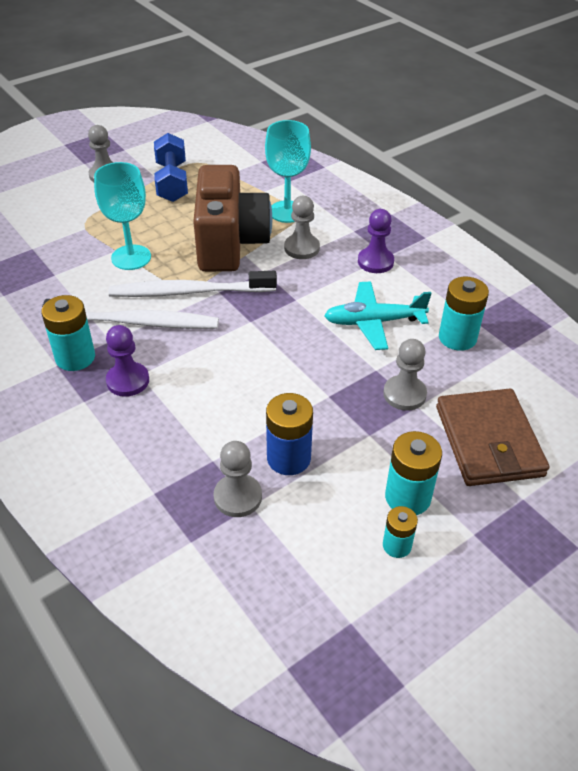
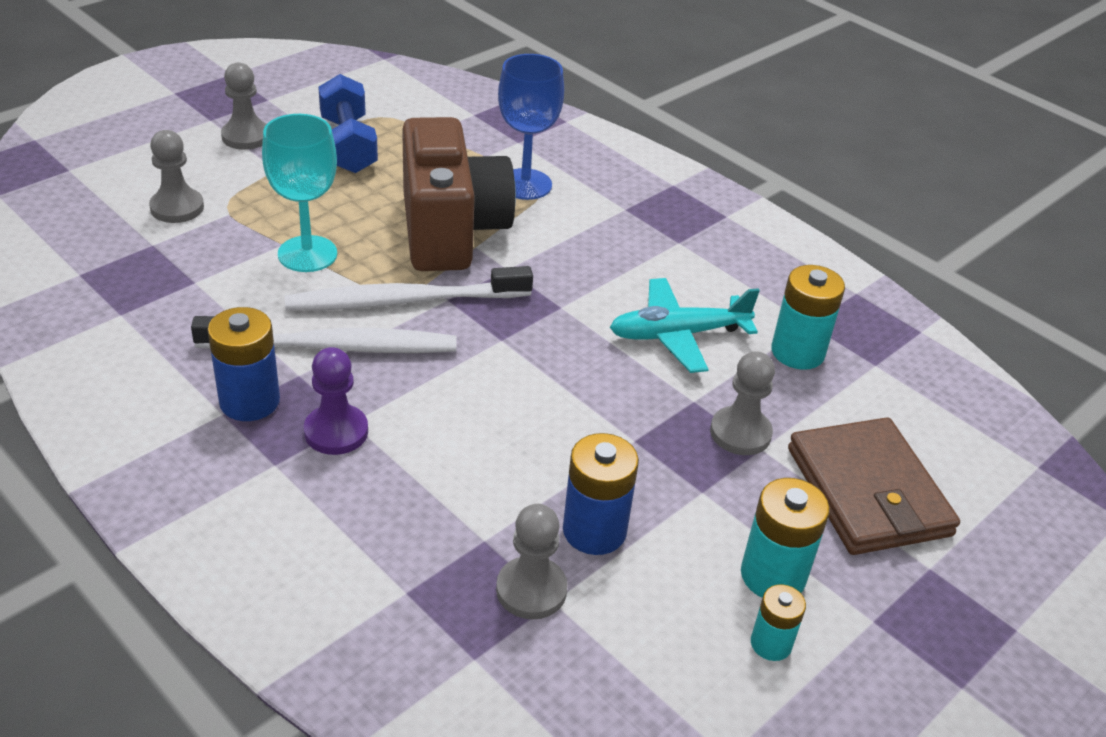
camera: 10 degrees left, 5 degrees down
(75, 357) = (249, 401): turquoise battery -> blue battery
(287, 212) = (525, 184): turquoise goblet -> blue goblet
(301, 248) = (556, 235): grey pawn -> grey pawn (177, 208)
(375, 262) = (664, 251): purple pawn -> none

